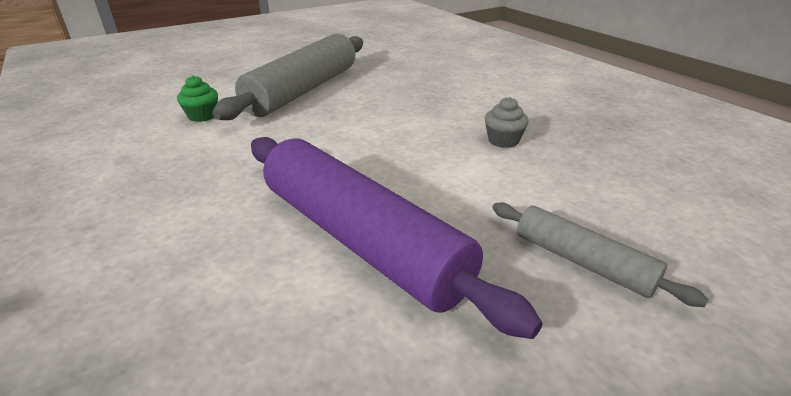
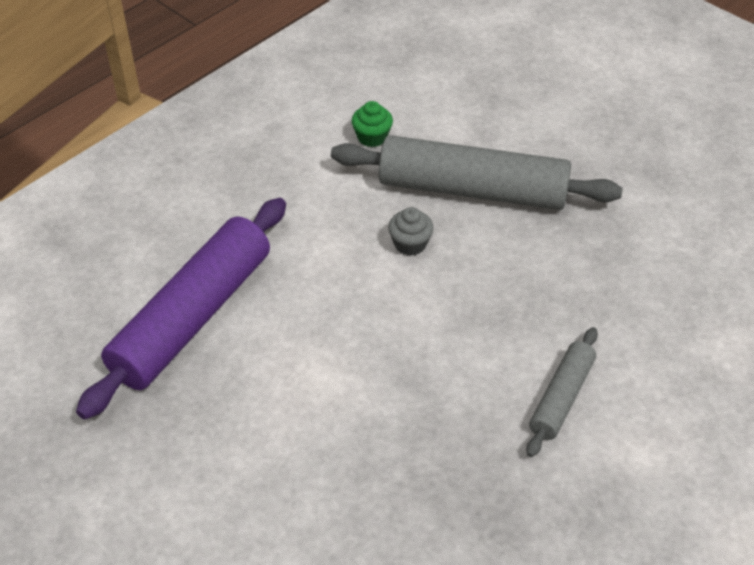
camera: 75 degrees right, 15 degrees up
(503, 141) = (399, 399): grey cupcake -> grey cupcake (410, 244)
(582, 262) = (191, 466): grey rolling pin -> grey rolling pin (561, 397)

